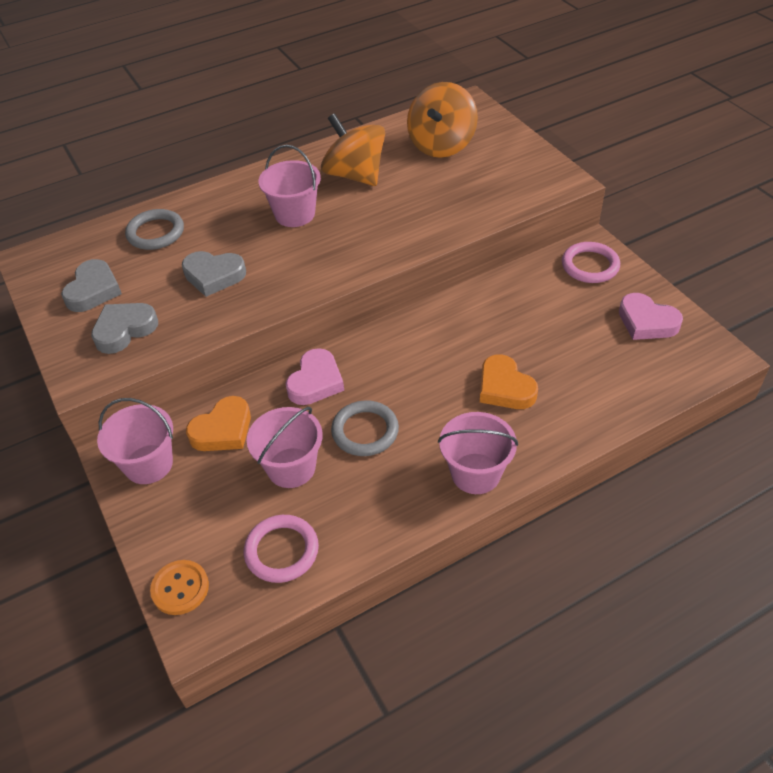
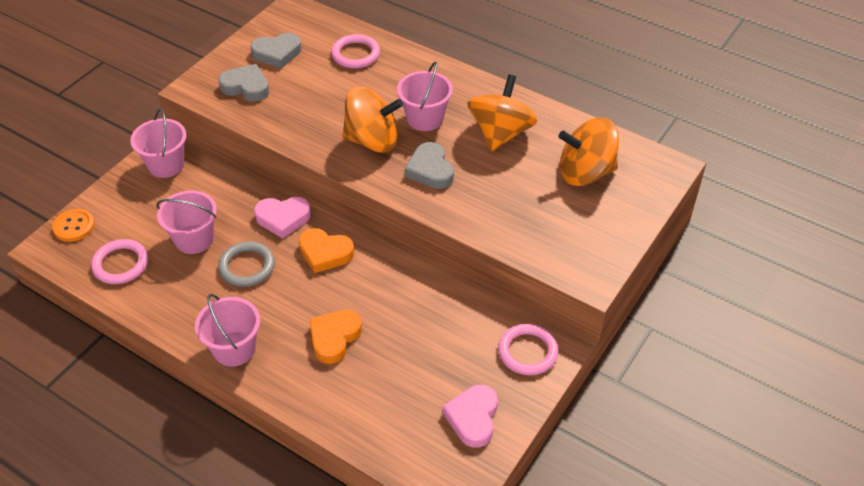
camera: 60 degrees right, 0 degrees up
(155, 233) = (355, 54): grey ring -> pink ring
(214, 276) = (326, 105): grey heart -> grey heart (430, 170)
(223, 430) = (212, 188): orange heart -> orange heart (325, 253)
(296, 257) = (372, 141): none -> orange spinning top

